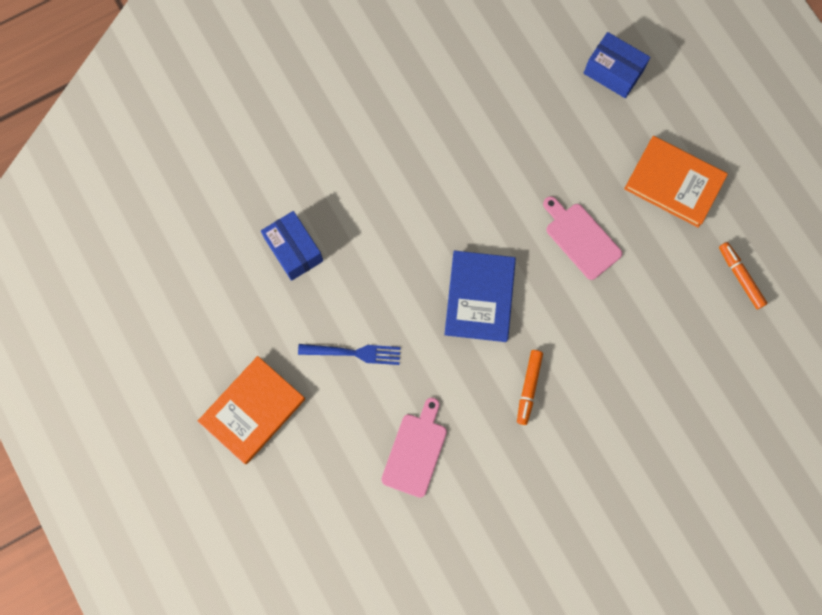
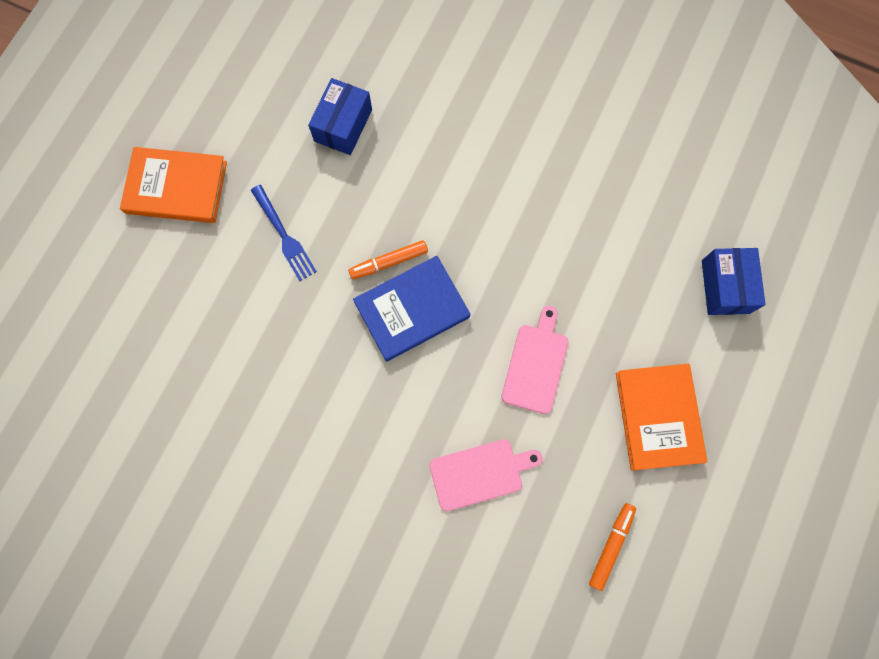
camera: 55 degrees right, 0 degrees up
(415, 451) = (229, 348): pink cutting board -> pink cutting board (480, 473)
(529, 387) = (356, 411): orange marker -> orange marker (389, 262)

